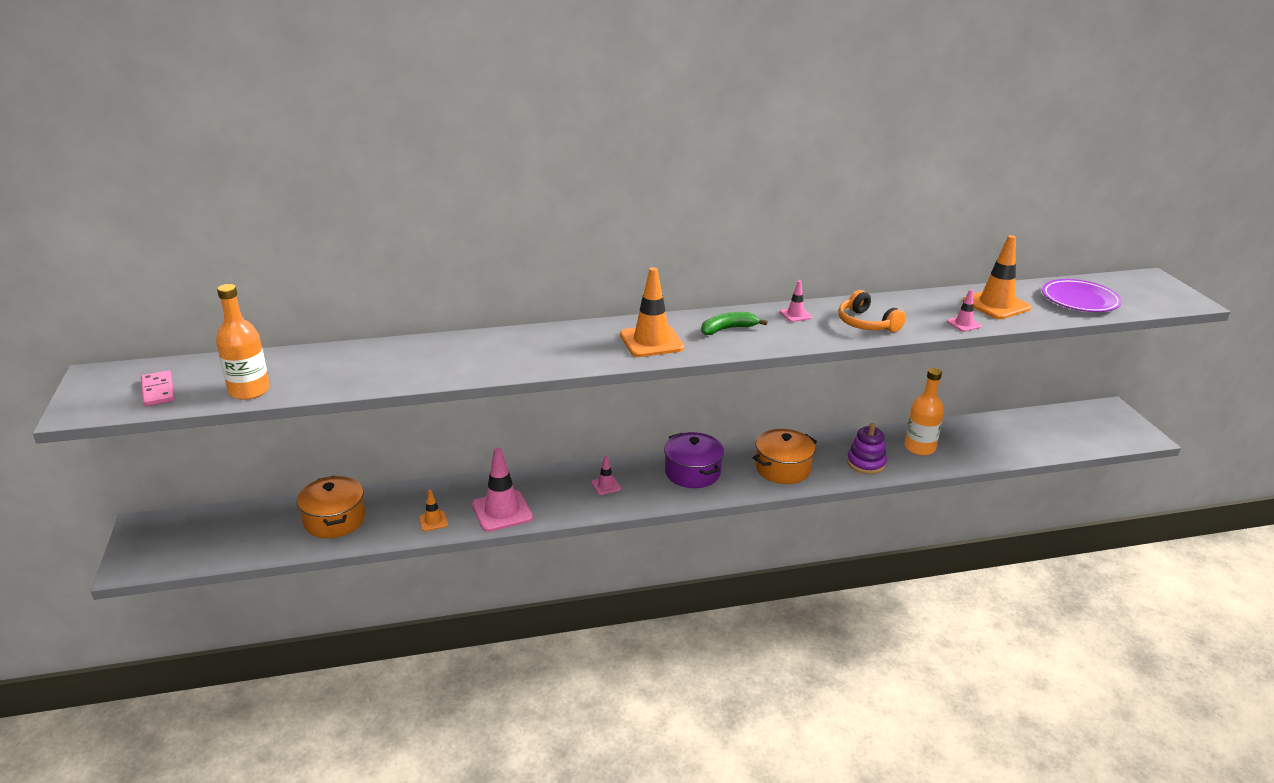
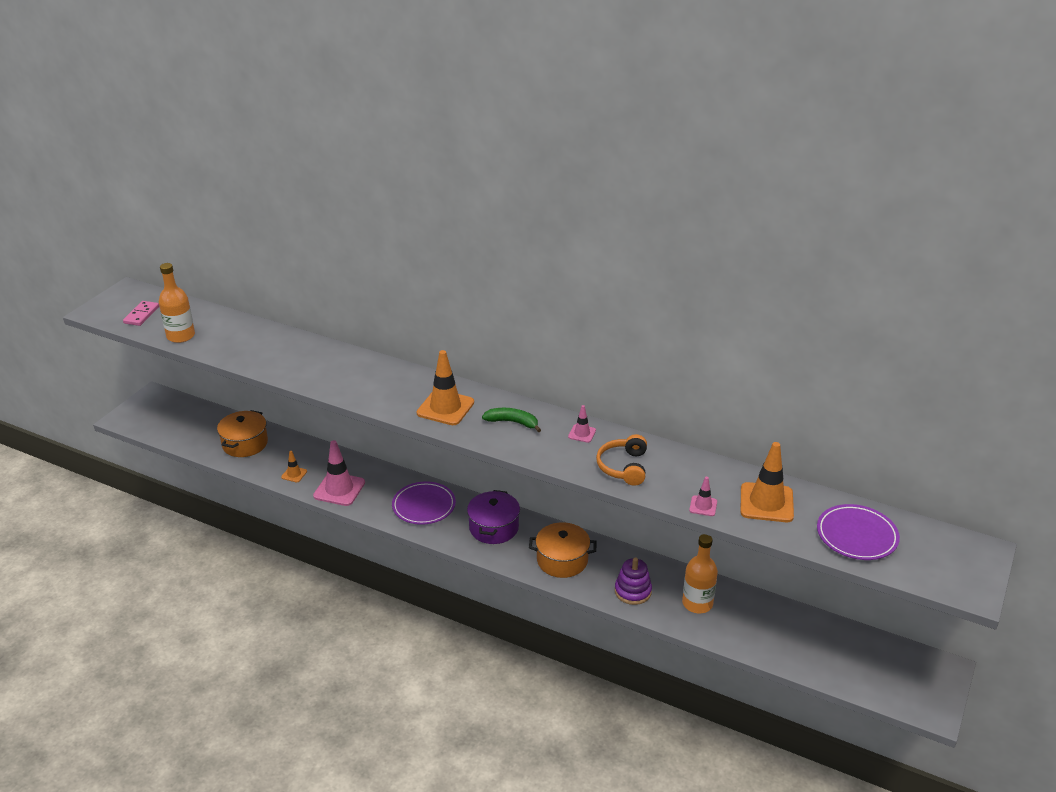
camera: 40 degrees right, 5 degrees up
(606, 486) = (424, 506): pink traffic cone -> purple plate

